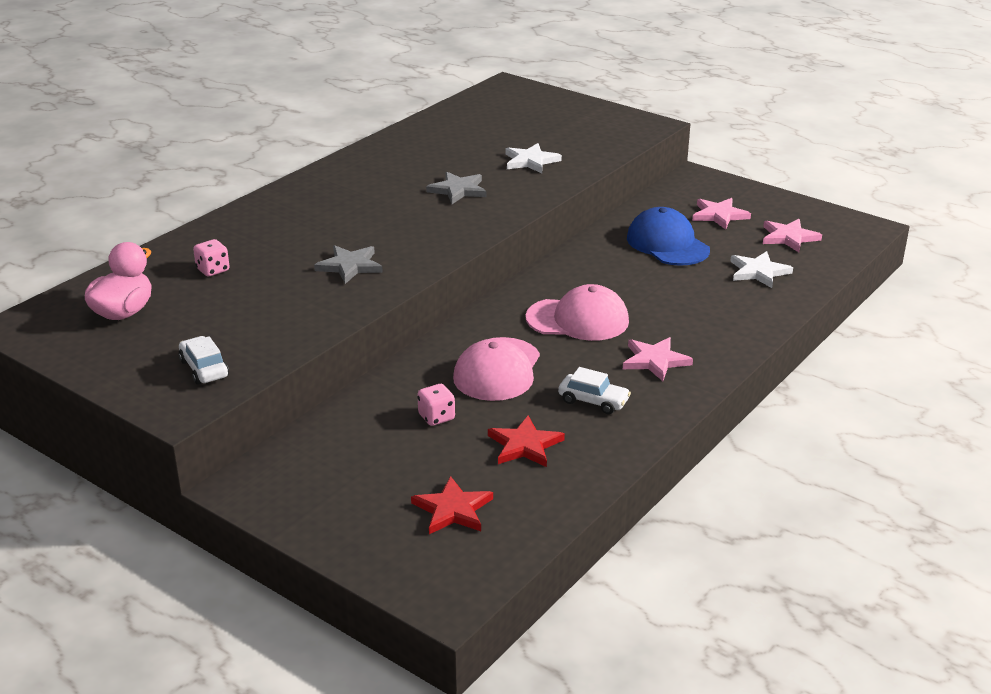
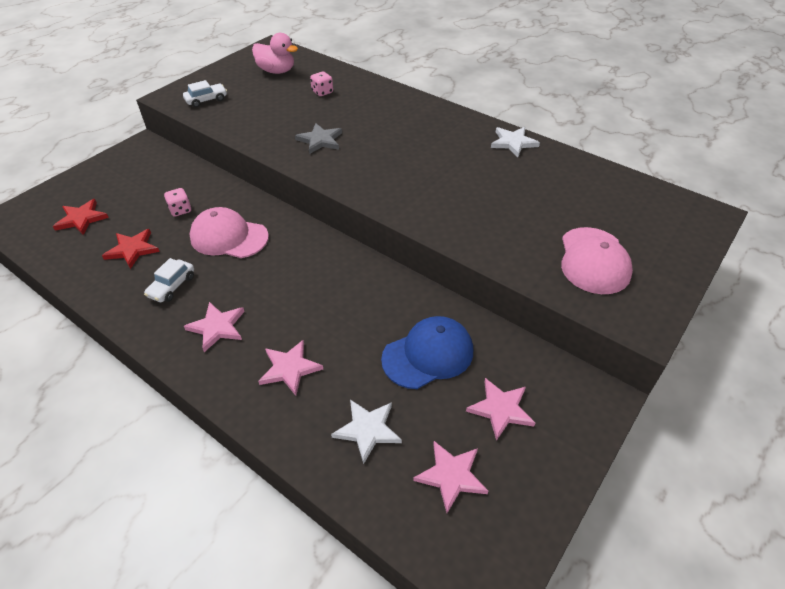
camera: 90 degrees right, 15 degrees up
(458, 190) = (447, 185): grey star -> none
(530, 161) = (516, 227): white star -> white star (513, 143)
(578, 319) = (291, 282): pink cap -> pink cap (594, 260)
(701, 313) = (289, 368): none -> pink star

